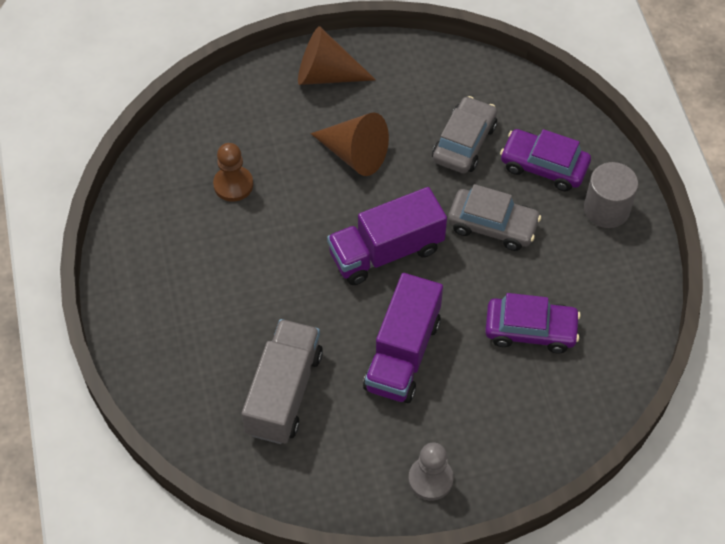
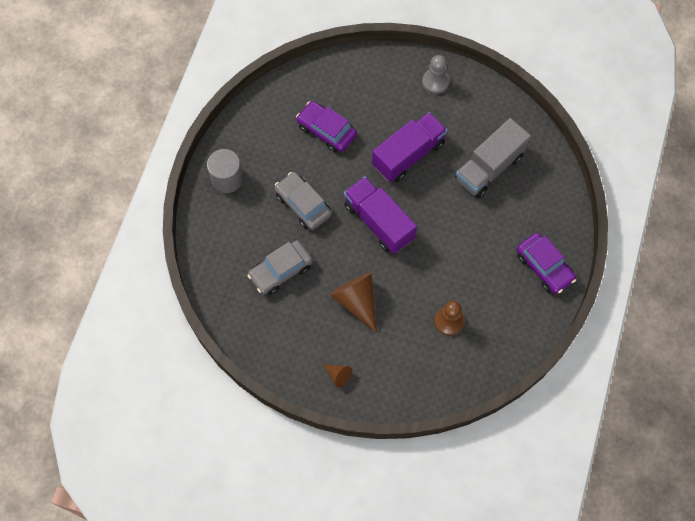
camera: 150 degrees left, 10 degrees up
(326, 75) = (338, 375): brown cone -> brown cone, size x0.49
(386, 252) = (379, 222): purple truck -> purple truck turned 135 degrees counterclockwise
(543, 166) = (243, 227): purple car -> purple car (544, 267)

